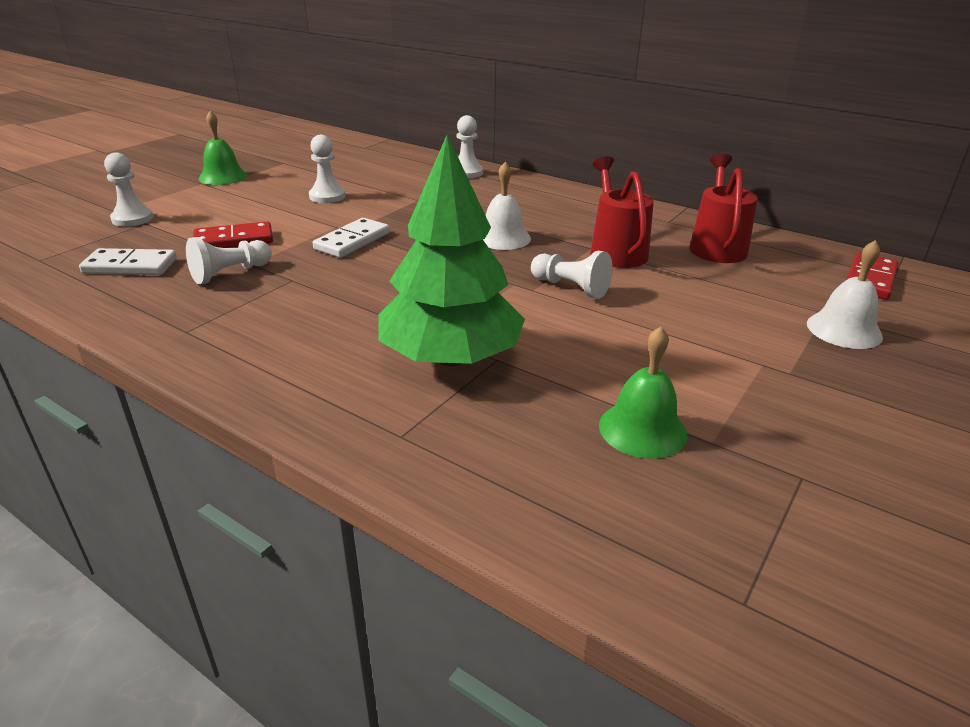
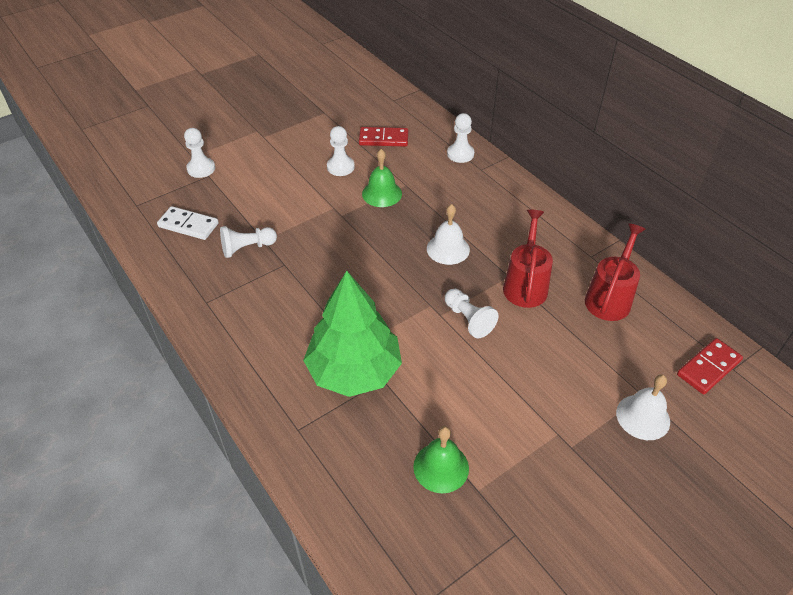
camera: 20 degrees right, 15 degrees up
(223, 176) = (274, 125): green bell -> green bell (382, 193)
(234, 240) = (260, 209): red domino -> red domino (383, 139)
(352, 241) = (338, 228): white domino -> none

